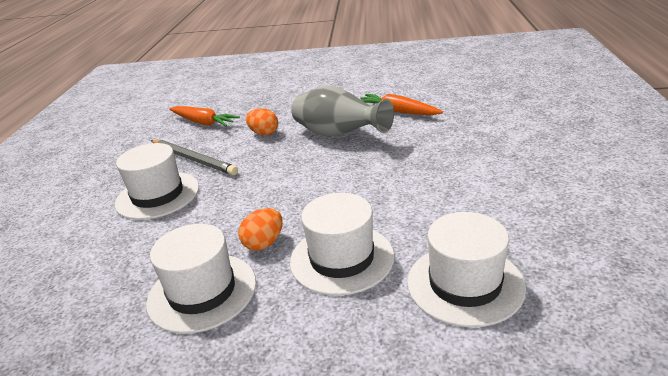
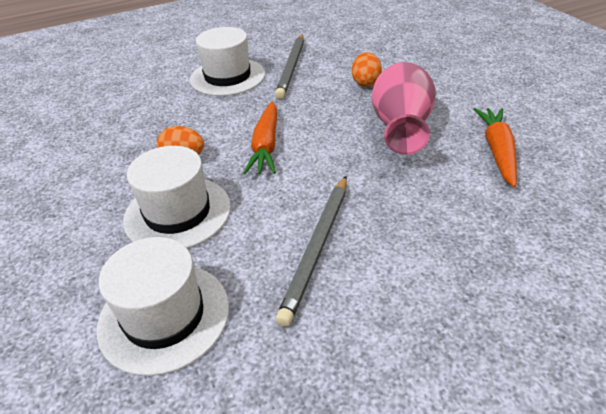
camera: 60 degrees right, 10 degrees up
(202, 292) = (112, 154): white hat -> none
(203, 122) = (359, 43): orange carrot -> orange carrot (266, 145)
(338, 135) = (400, 128): grey vase -> pink vase
(438, 197) = (318, 247): none -> grey pencil

